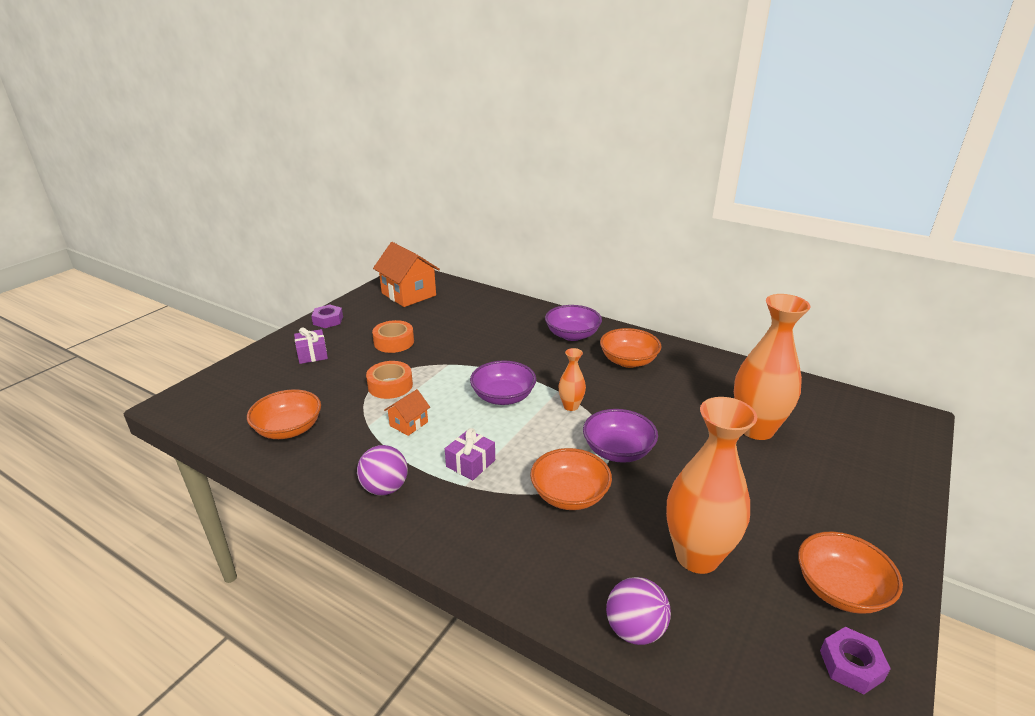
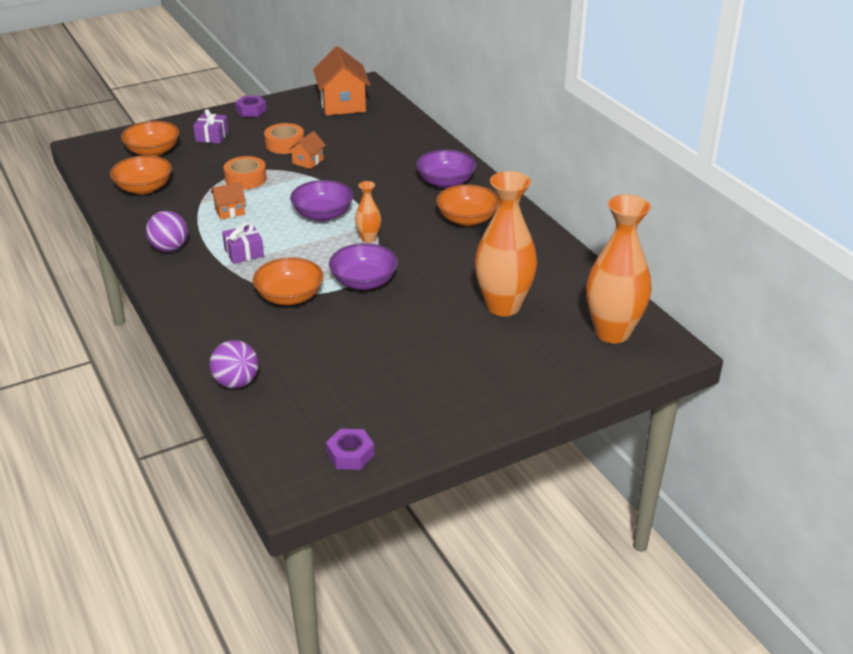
camera: 30 degrees right, 5 degrees up
(433, 351) = (308, 161): none -> orange house
(697, 556) = (331, 364): orange vase -> orange vase (612, 332)
(840, 589) = (406, 419): orange bowl -> orange bowl (153, 151)

